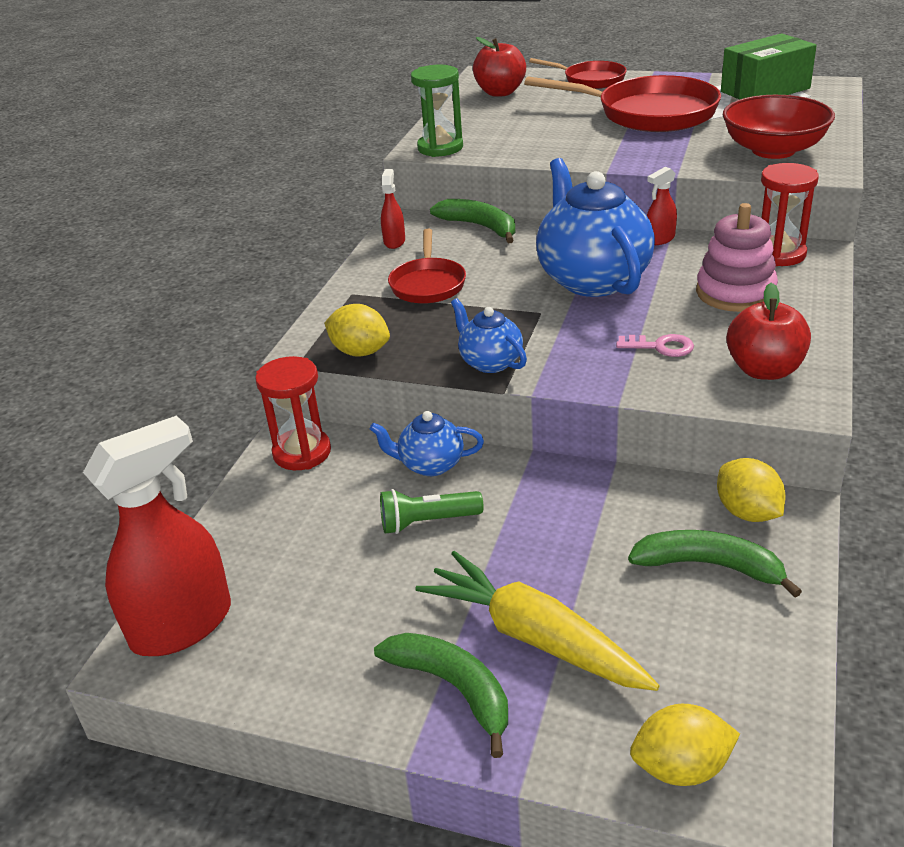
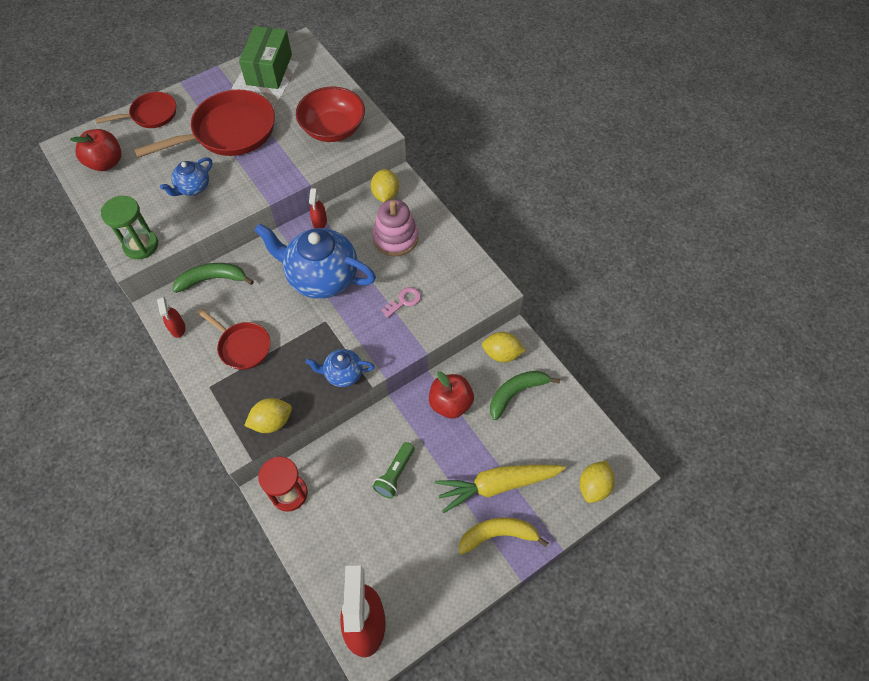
camera: 55 degrees left, 25 degrees up
(394, 241) = (177, 328): red spray bottle -> red spray bottle turned 150 degrees counterclockwise
(430, 465) = (357, 444): blue teapot -> blue teapot (193, 188)
(454, 688) = (498, 535): green banana -> yellow banana
(764, 370) = (458, 282): red apple -> red apple (450, 403)
(779, 254) = (385, 195): red hourglass -> yellow lemon

